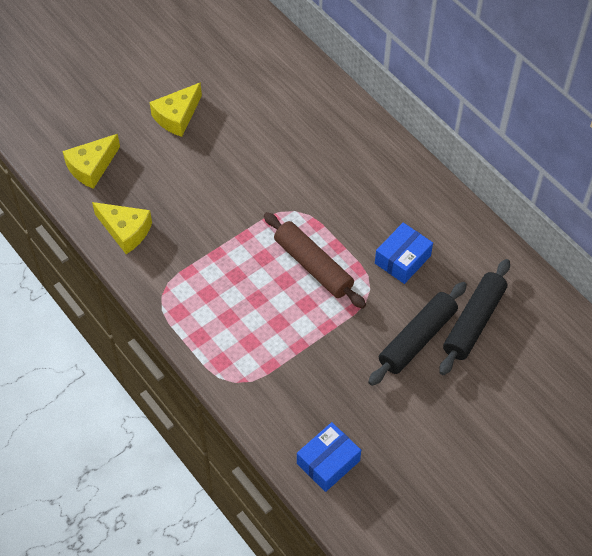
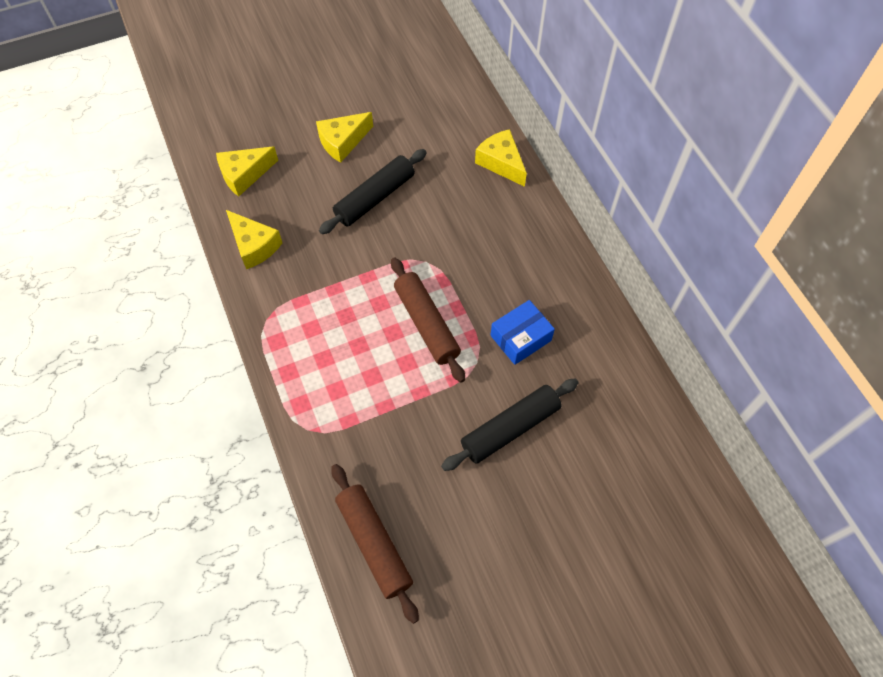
camera: 15 degrees right, 5 degrees up
(328, 462) = (374, 543): blue box -> brown rolling pin
(335, 106) = (501, 163): none -> yellow cheese
(473, 322) = (576, 424): black rolling pin -> black rolling pin (375, 198)

